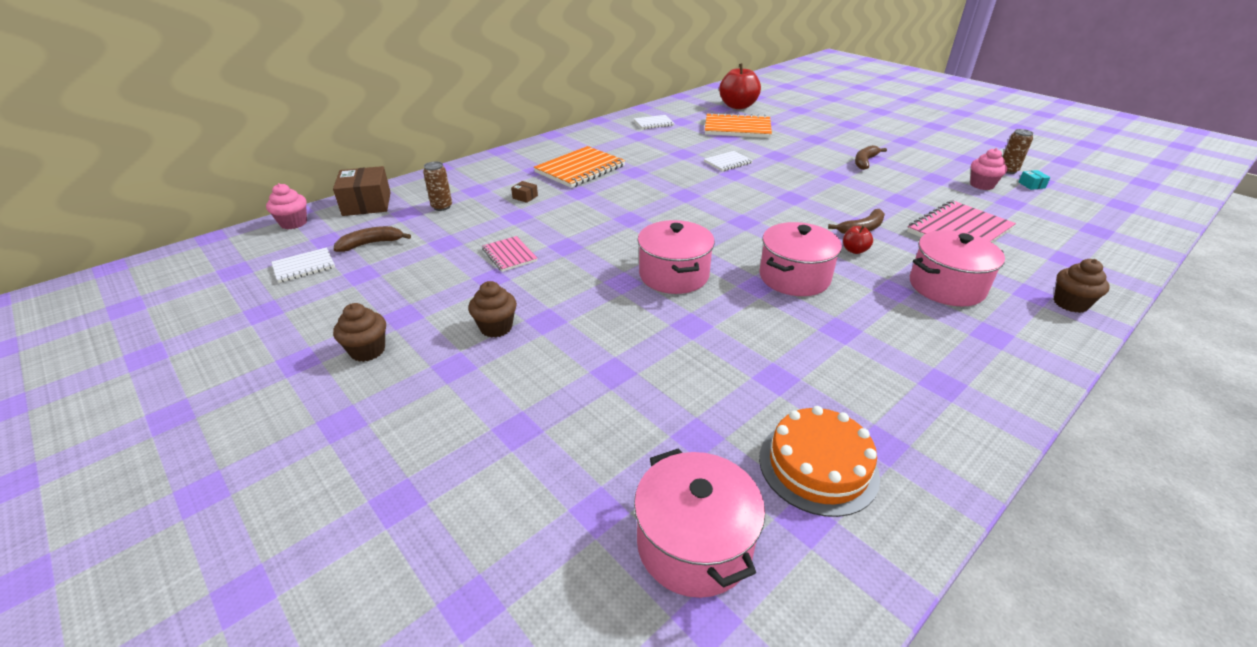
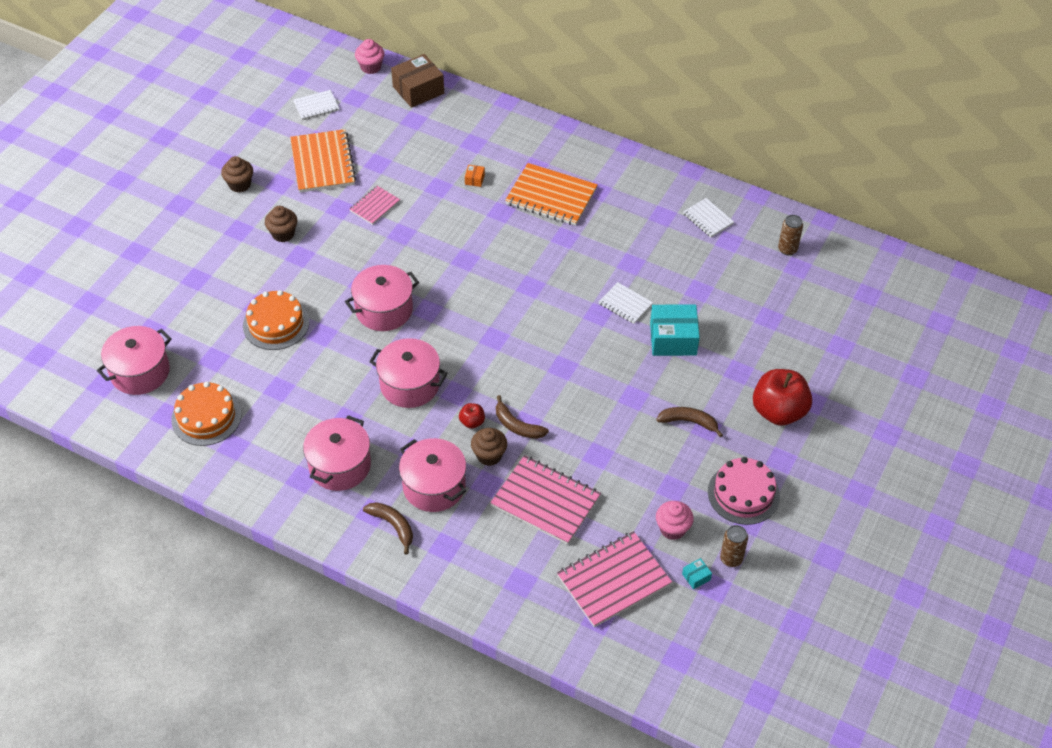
camera: 70 degrees right, 15 degrees up
(304, 266) = (316, 106): white notebook -> white notebook turned 60 degrees counterclockwise
(371, 244) = (359, 124): brown banana -> brown banana (393, 526)
(442, 207) = (433, 136): brown can -> brown can (787, 249)
(525, 197) = (474, 179): brown box -> orange box
(655, 360) = (276, 324): none -> orange cake
(737, 128) = (734, 295): orange notebook -> orange notebook (323, 163)
(738, 106) = (815, 283): red apple -> red apple (778, 411)
(774, 153) = (673, 339): none -> turquoise box
(918, 347) = (340, 466): none -> pink pot
(940, 156) = (743, 493): none -> pink cake
(1048, 216) = (613, 580): none -> pink notebook
(1070, 304) = (438, 571): brown cupcake -> brown cupcake (489, 455)

